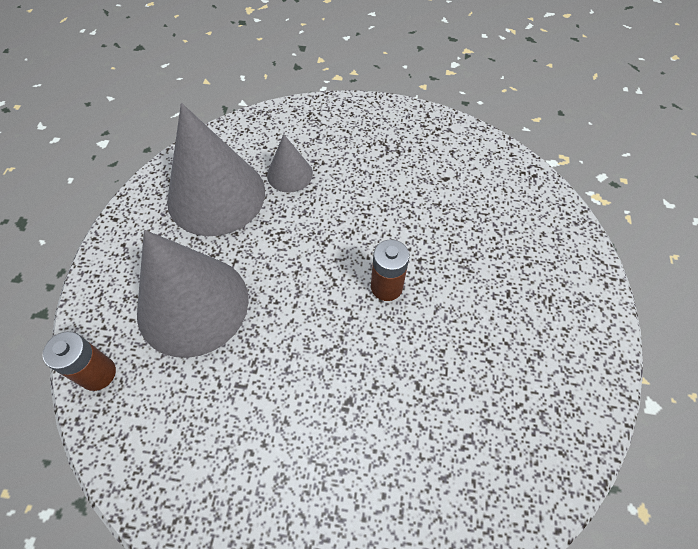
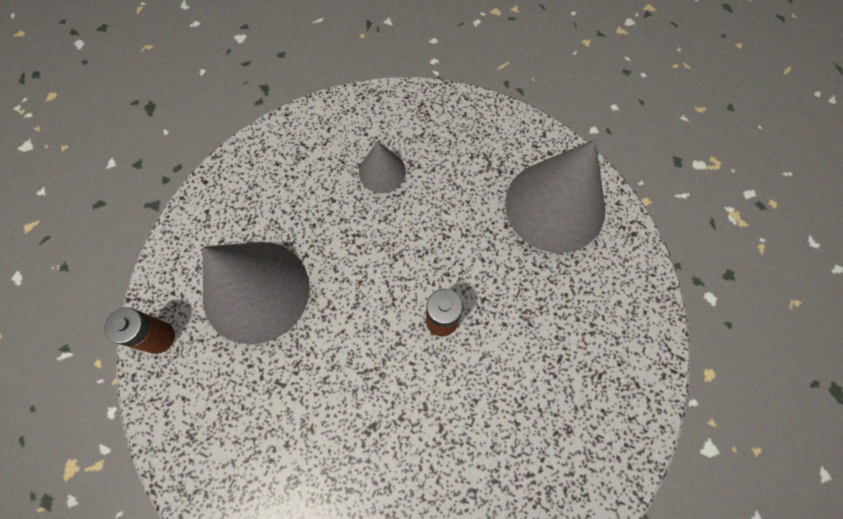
camera: 15 degrees right, 10 degrees up
(216, 195) = (305, 179): grey cone -> grey cone (555, 206)

